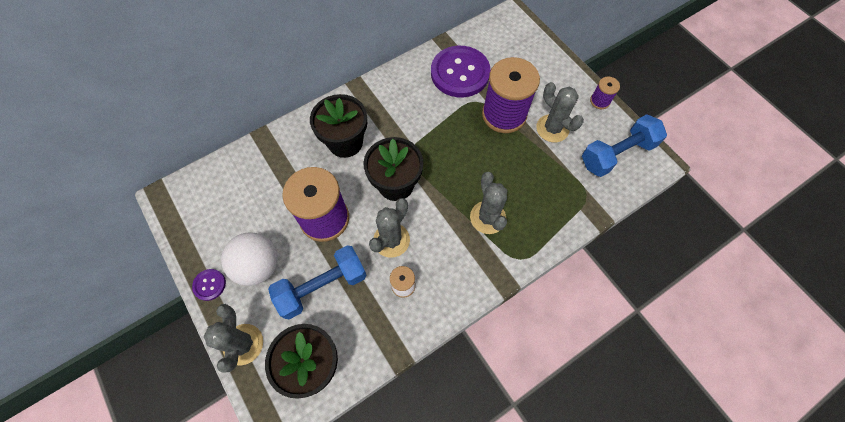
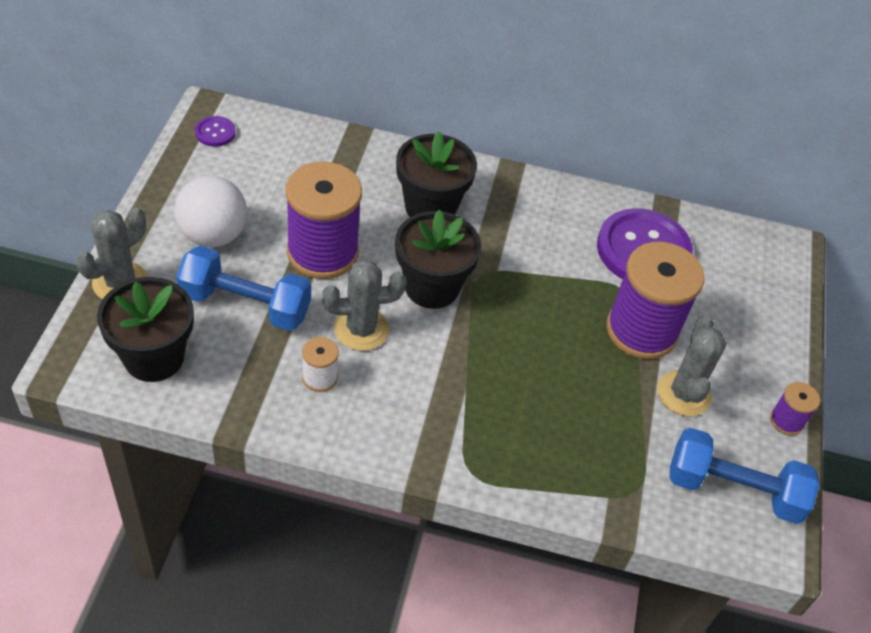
camera: 40 degrees right, 15 degrees down
(209, 285) = (154, 211): purple button -> purple button (215, 132)
(487, 217) = (488, 404): grey cactus -> none

